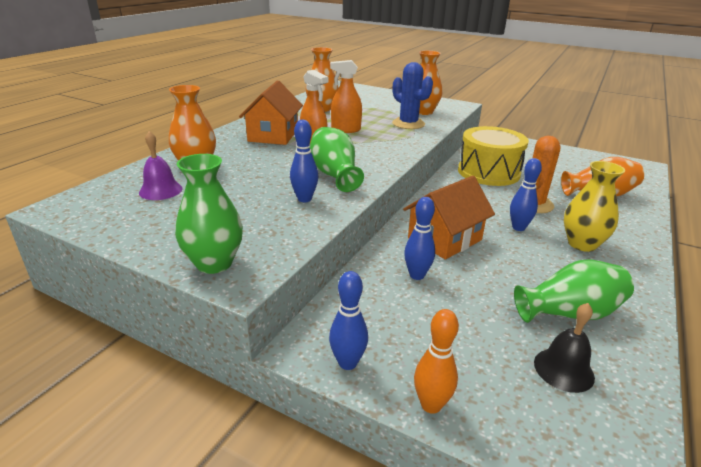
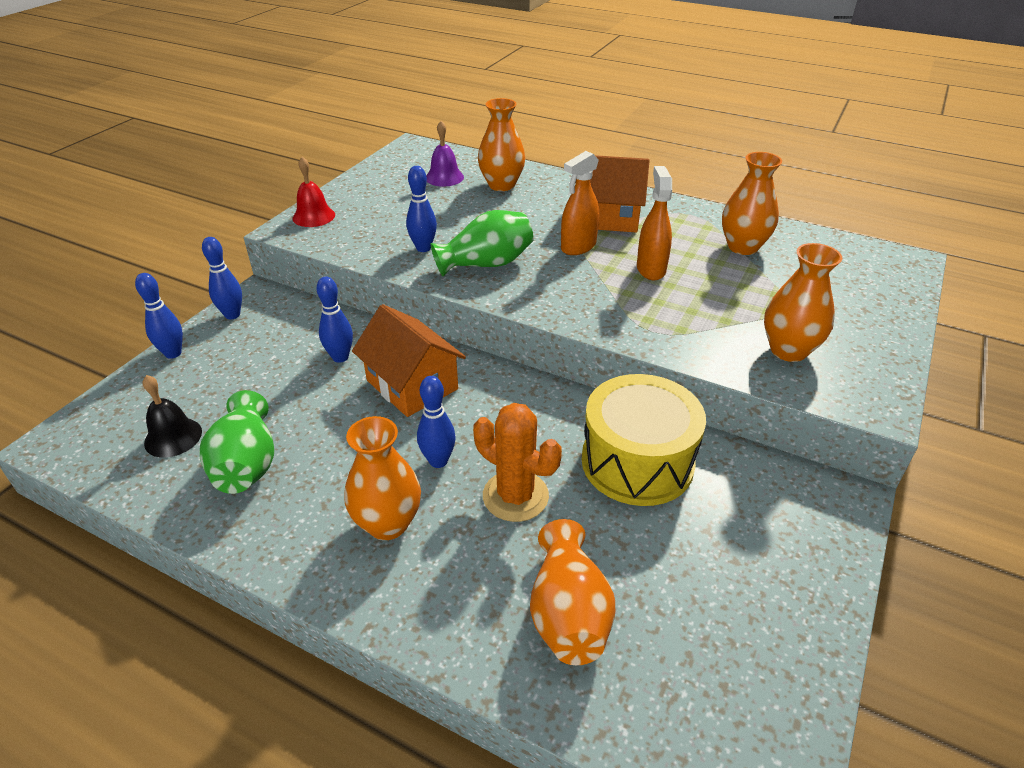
camera: 90 degrees right, 10 degrees up
(214, 263) = (314, 216): green vase -> red bell
(408, 124) = (707, 329): blue cactus -> none
(431, 405) = (173, 353): orange bowling pin -> blue bowling pin
(582, 244) = (388, 523): yellow vase -> orange vase

